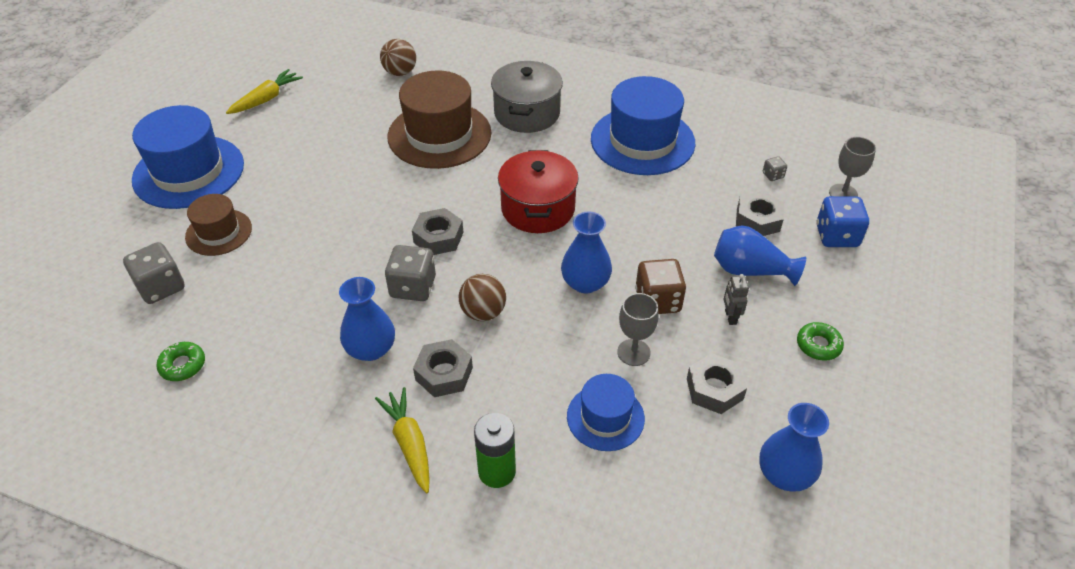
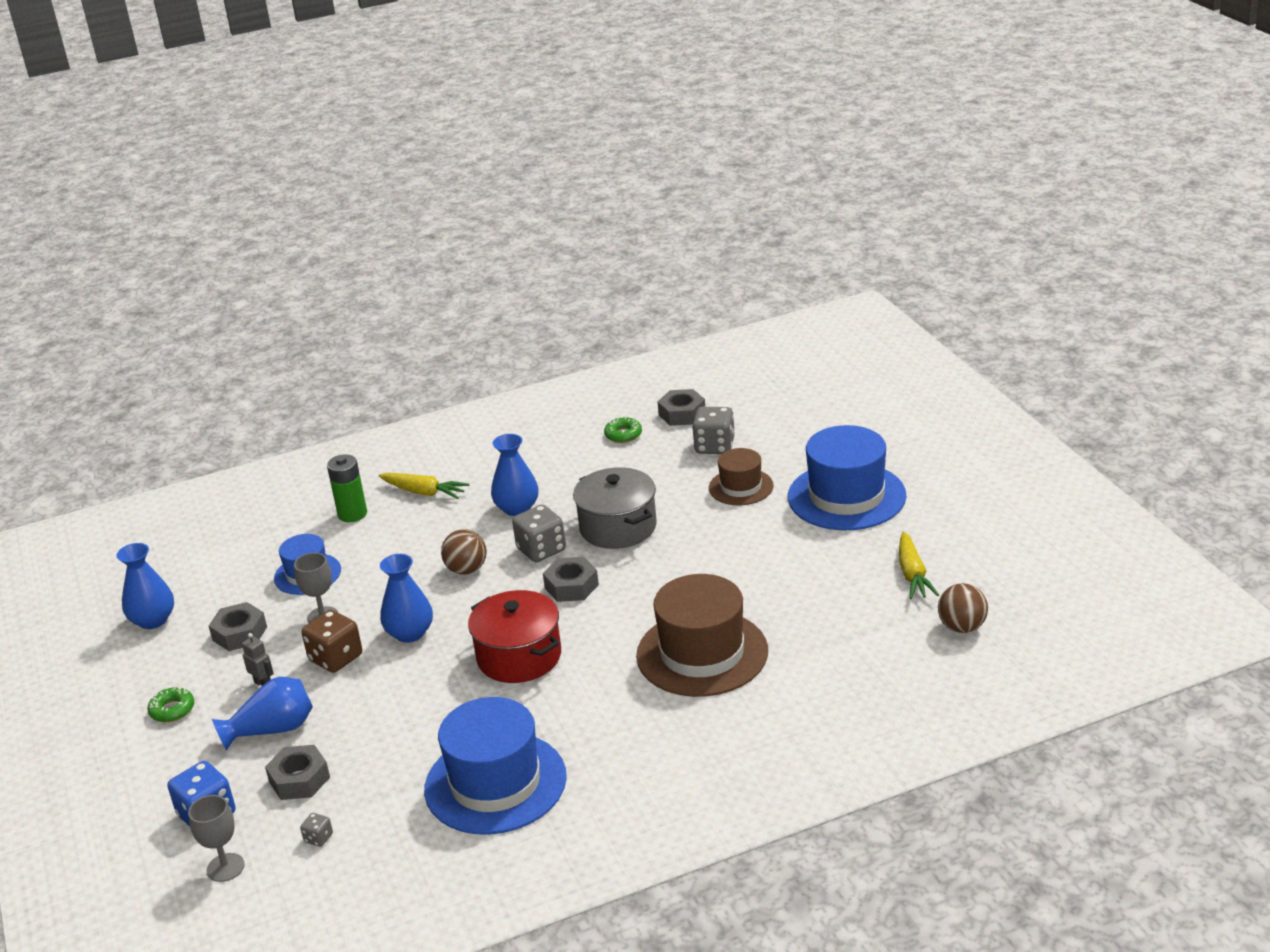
camera: 140 degrees right, 15 degrees down
(400, 72) = (848, 680): brown ball -> brown ball (962, 627)
(444, 373) = (448, 528): grey nut -> grey nut (682, 414)
(527, 113) = (652, 730): grey pot -> grey pot (618, 527)

